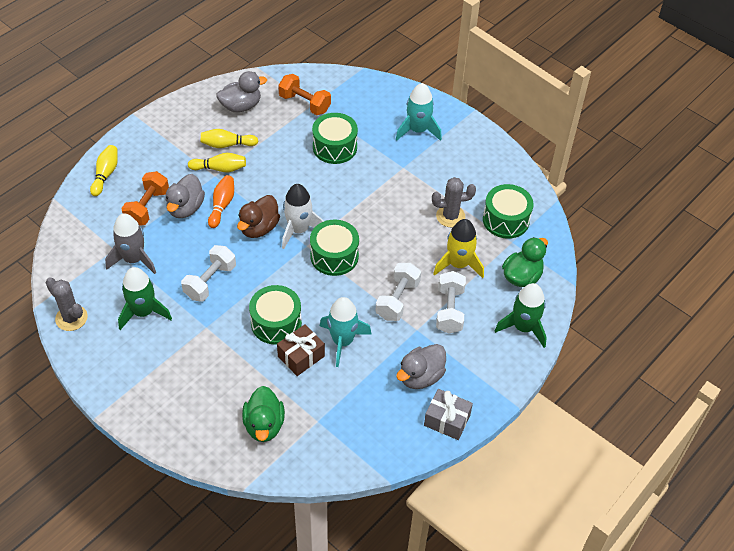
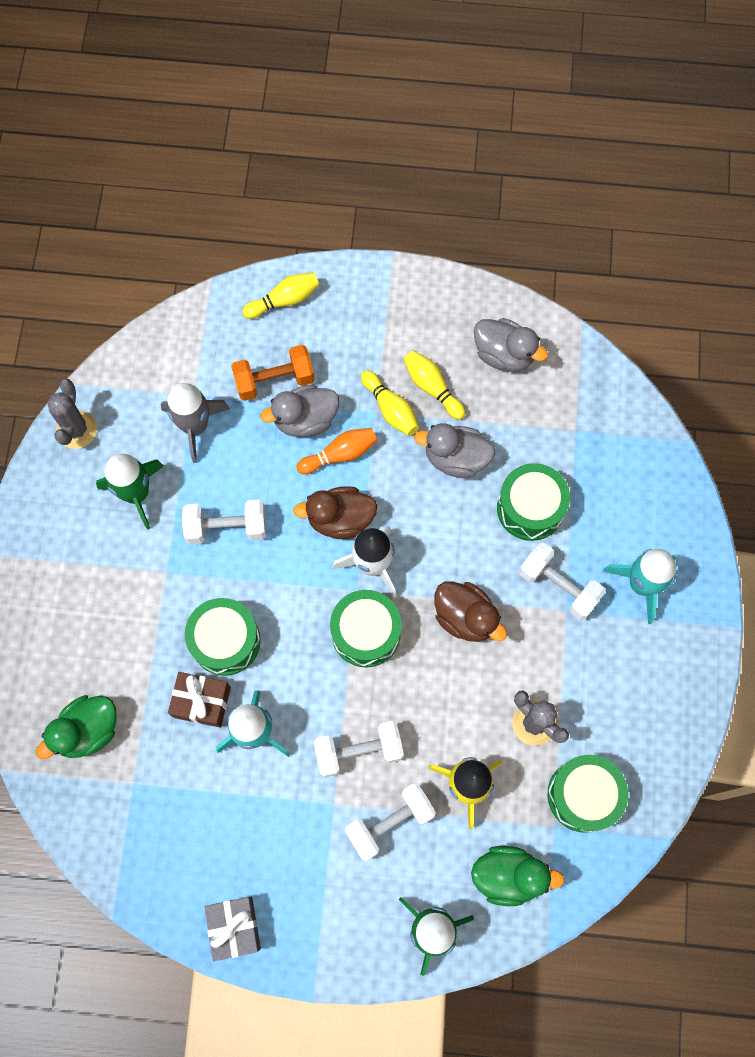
camera: 55 degrees right, 20 degrees up
(305, 103) = (570, 421): orange dumbbell -> none
(367, 209) = (465, 617): none -> brown duck
(387, 162) = (558, 586): none -> white dumbbell
(420, 376) = (271, 855): grey duck -> grey duck (456, 458)

